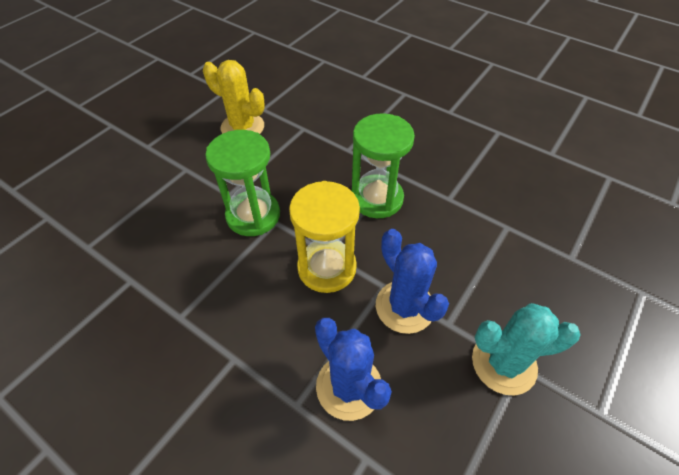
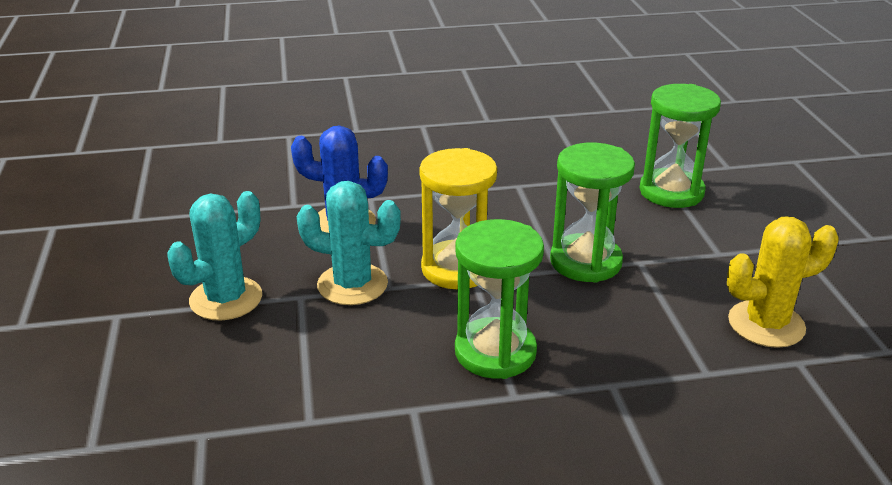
camera: 135 degrees right, 20 degrees down
(116, 225) = (671, 192): none -> green hourglass
(404, 307) = (352, 284): blue cactus -> turquoise cactus

